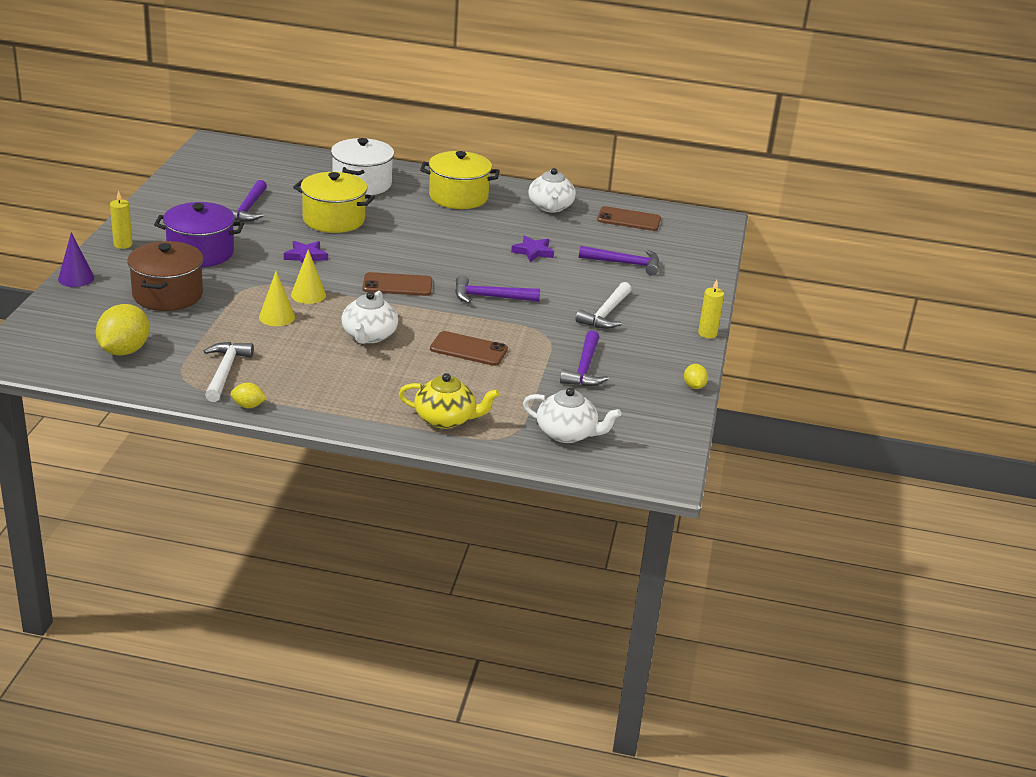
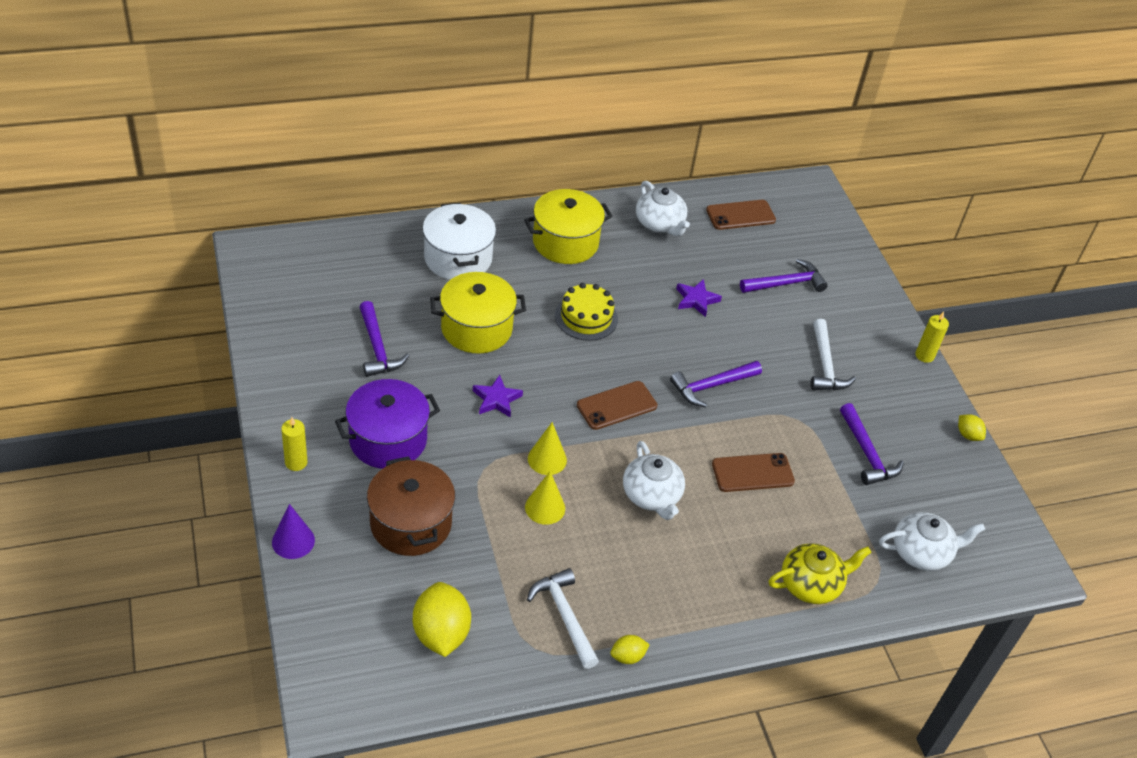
camera: 30 degrees left, 15 degrees up
(428, 236) = (586, 317): none -> yellow cake

